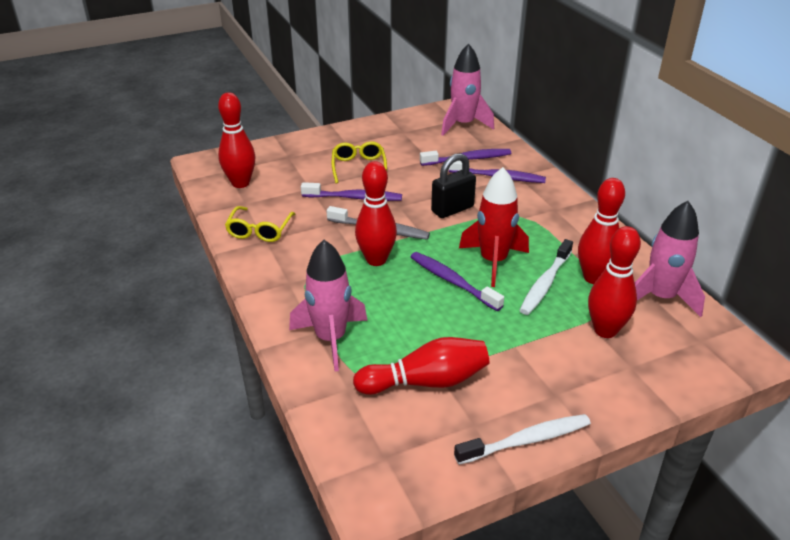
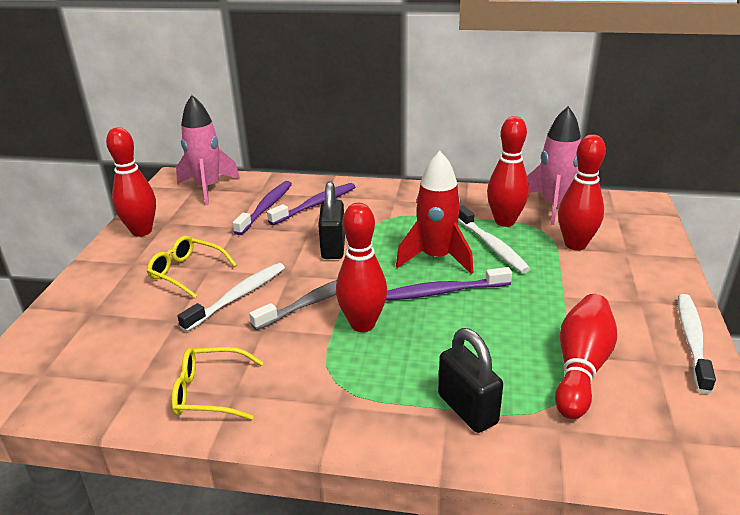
camera: 55 degrees left, 5 degrees down
(240, 183) = (88, 372): red bowling pin -> red bowling pin (141, 231)
(259, 231) = (209, 392): yellow glasses -> yellow glasses turned 135 degrees clockwise
(331, 339) = (467, 409): pink rocket -> black padlock
(354, 198) = (238, 297): purple toothbrush -> white toothbrush

